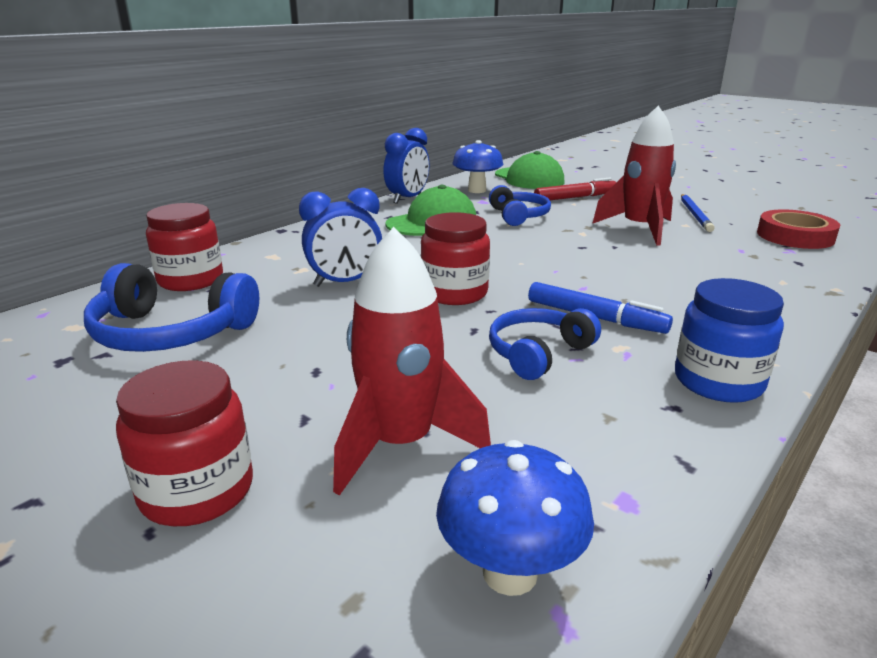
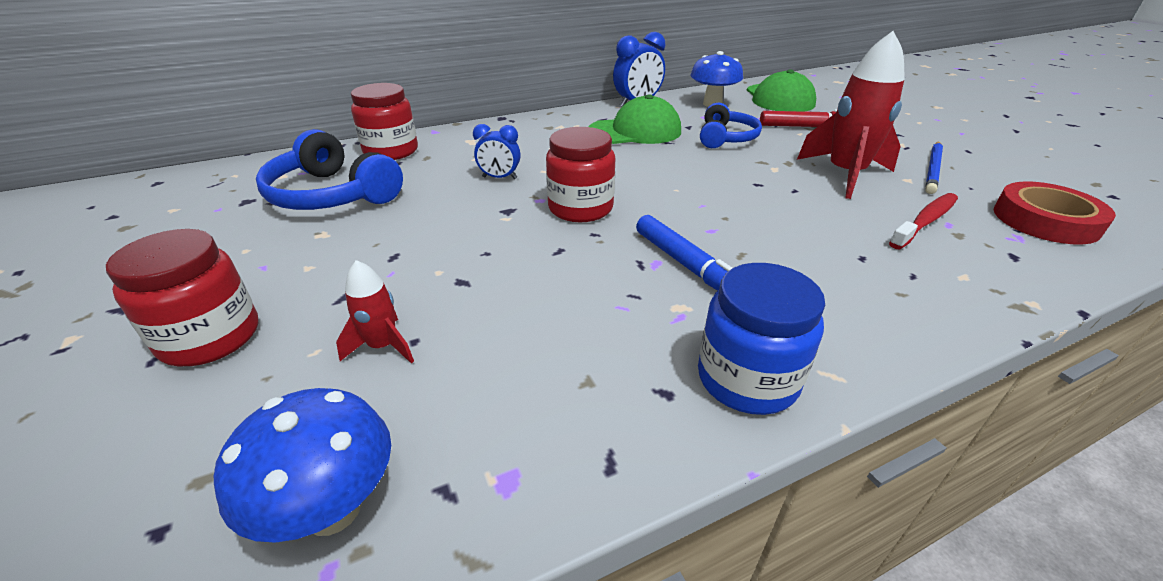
camera: 25 degrees right, 10 degrees up
(345, 283) = (499, 178): blue clock -> blue clock, size x0.62
(400, 444) = (383, 346): red rocket -> red rocket, size x0.49
(538, 353) = (592, 291): blue headphones -> none
(725, 251) = (925, 221): none -> red toothbrush

